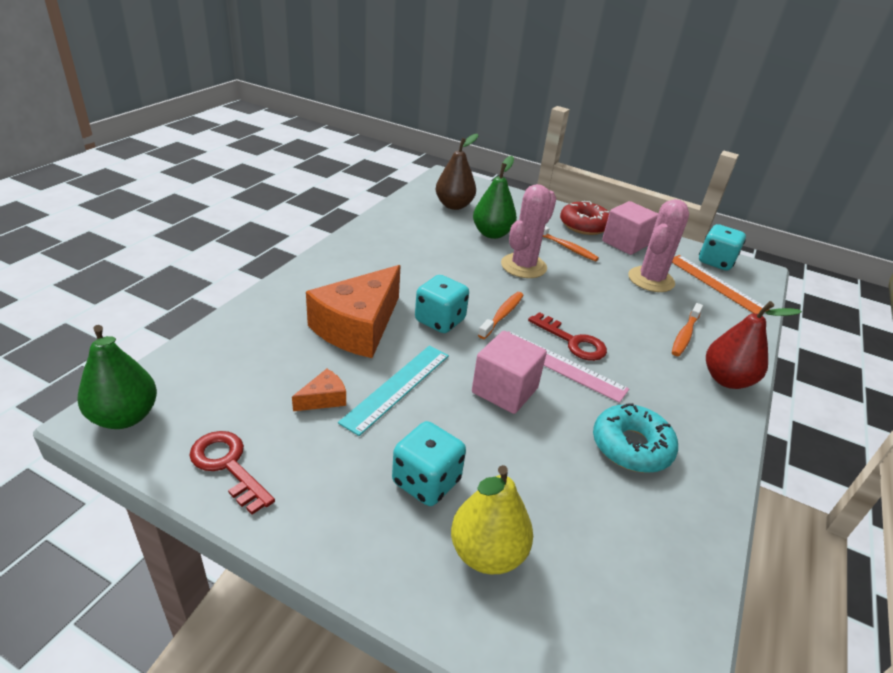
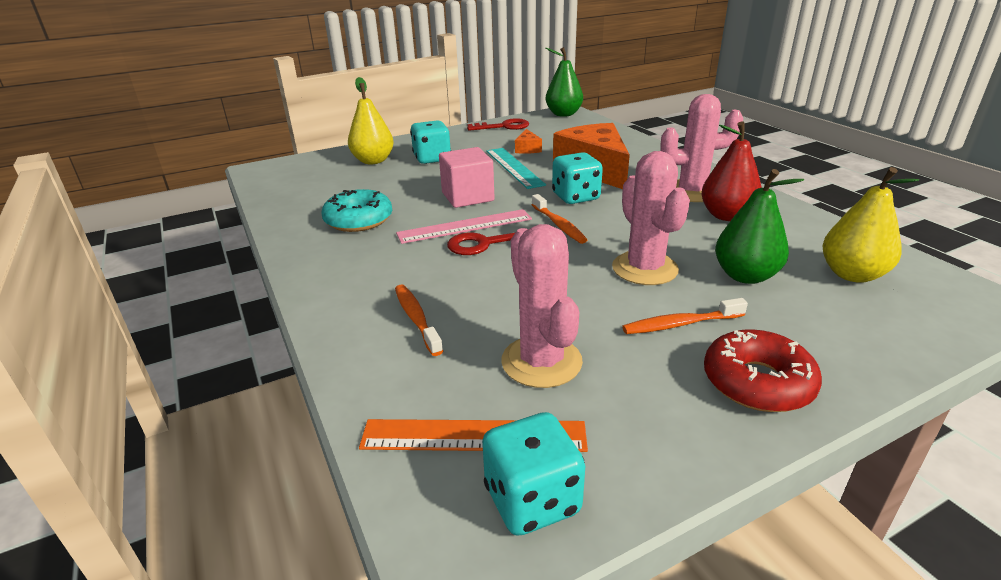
camera: 130 degrees right, 5 degrees down
(374, 265) = (691, 192): none -> pink cactus
(454, 205) = (852, 274): brown pear -> yellow pear
(625, 243) = (668, 400): pink cube -> none
(727, 380) = (334, 304): red pear -> red pear (726, 216)

